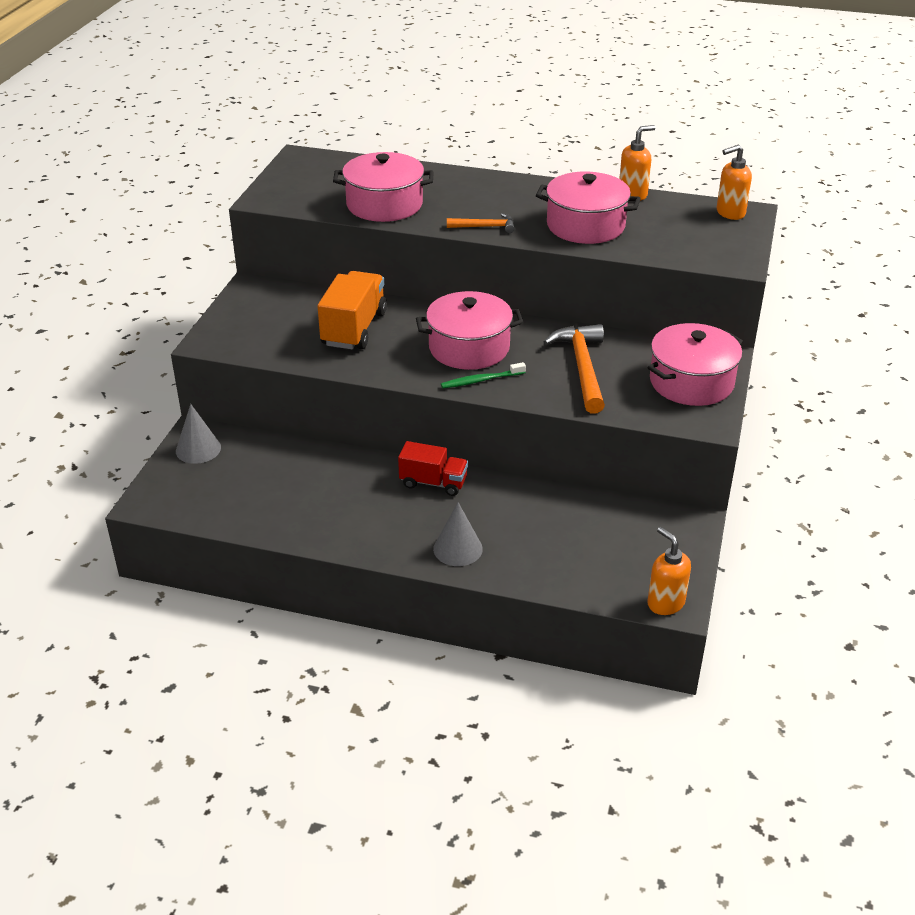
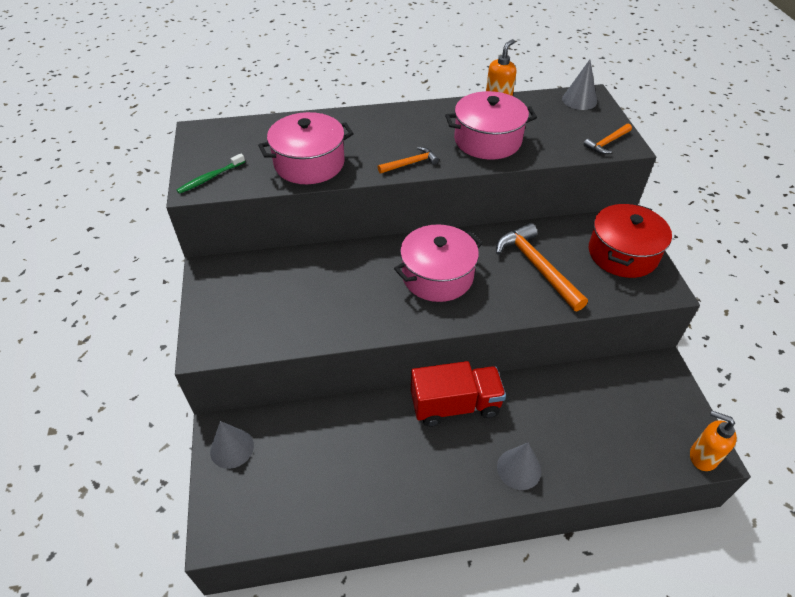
camera: 25 degrees left, 10 degrees up
(354, 329) = (329, 287): orange truck -> none
(433, 482) = (455, 405): red truck -> red truck, size x1.51
(481, 380) = (470, 307): green toothbrush -> green toothbrush (210, 178)
(691, 382) = (622, 253): pink pot -> red pot
(719, 257) = (607, 143): none -> orange hammer
(730, 213) = (579, 100): orange soap dispenser -> grey cone

